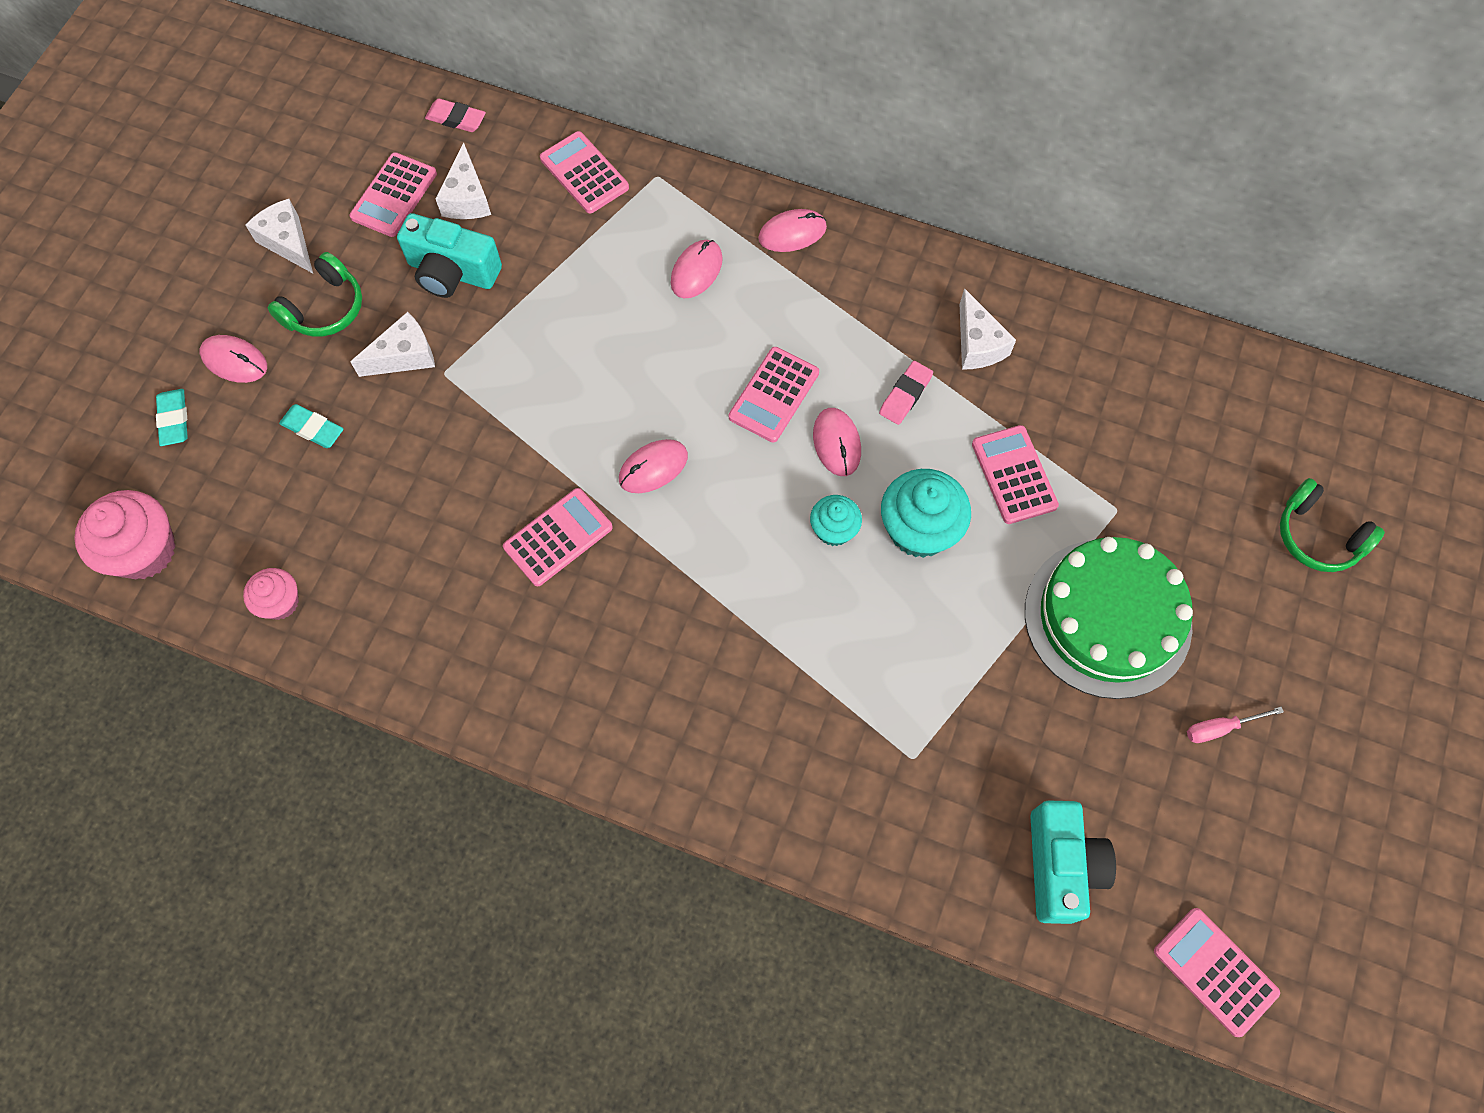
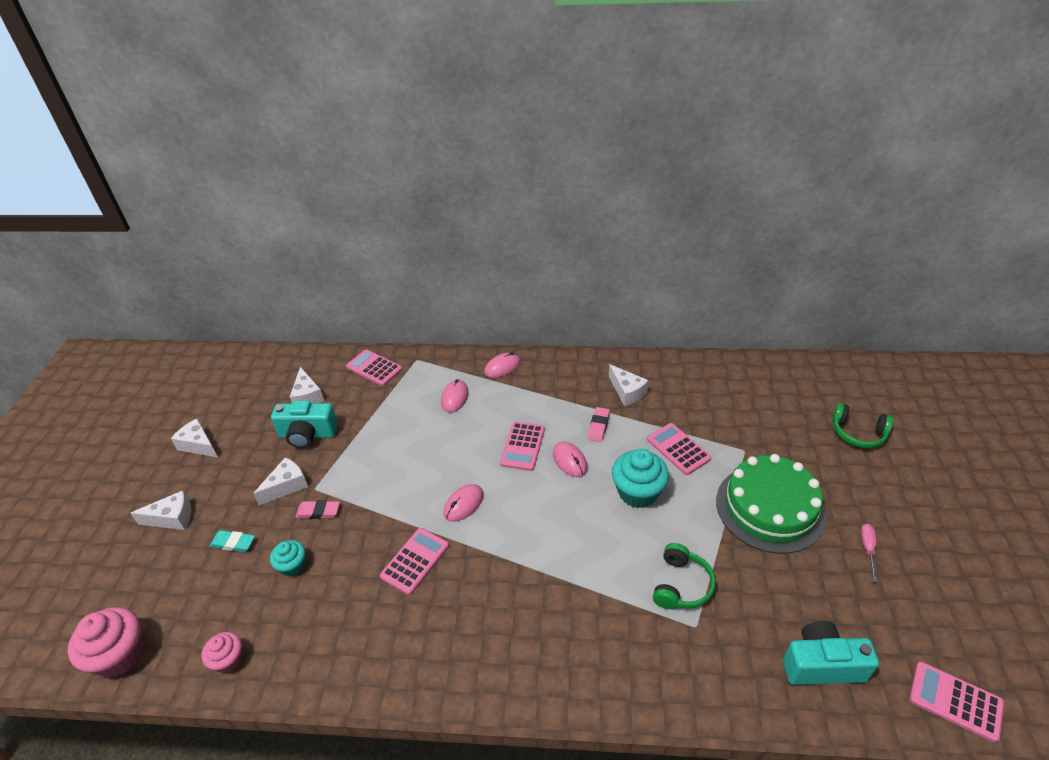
camera: 15 degrees left, 25 degrees down
(174, 419) = (133, 564): turquoise eraser -> none
(234, 361) = (172, 518): pink mouse -> white cheese
(325, 308) = (229, 473): green headphones -> green headphones (681, 585)
(394, 195) = (262, 405): pink calculator -> none
(456, 119) = (292, 361): pink eraser -> pink eraser (318, 512)
(834, 529) = (587, 507): turquoise cupcake -> turquoise cupcake (292, 565)
(1060, 866) = (821, 664): turquoise camera -> turquoise camera turned 75 degrees counterclockwise
(1220, 728) = (867, 549): pink screwdriver -> pink screwdriver turned 135 degrees clockwise

